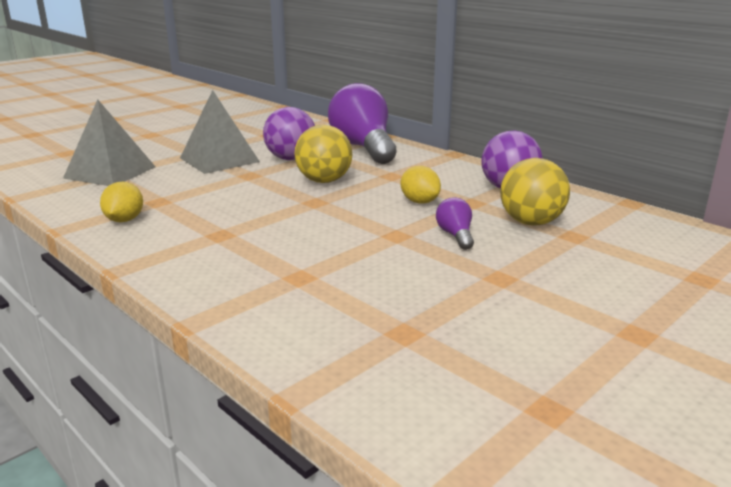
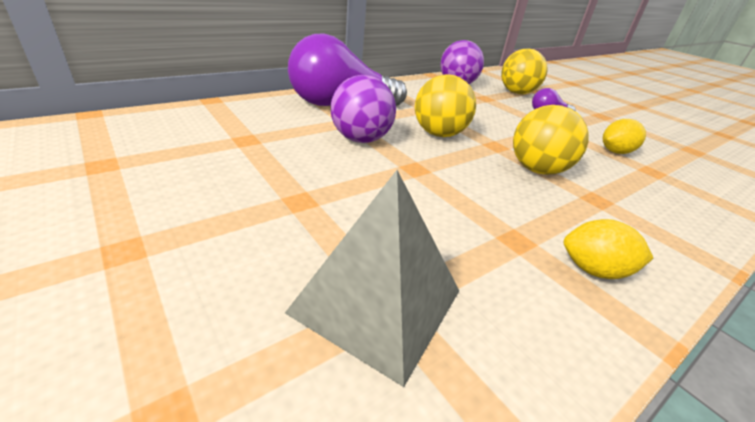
camera: 85 degrees left, 10 degrees up
(219, 159) = (345, 183): grey pyramid -> none
(269, 215) = (537, 170): none -> yellow ball
(419, 202) = (487, 111): yellow lemon -> yellow lemon (615, 152)

